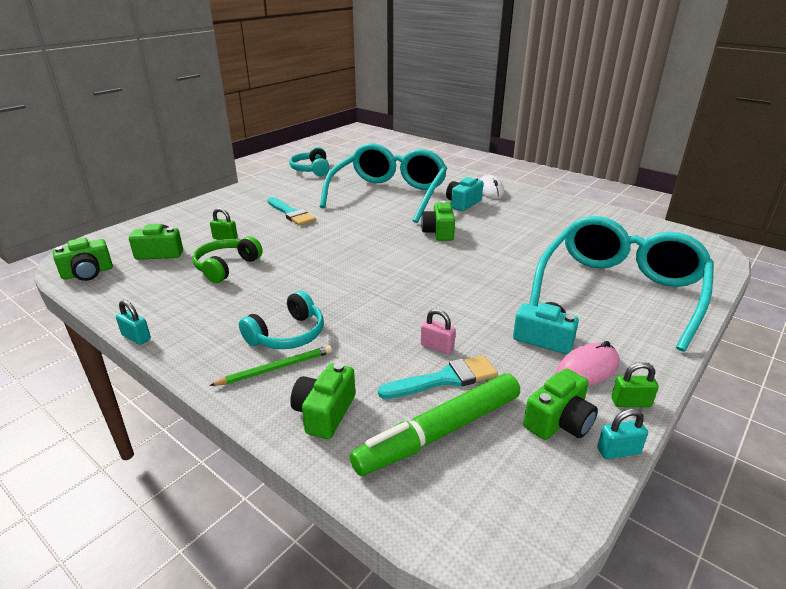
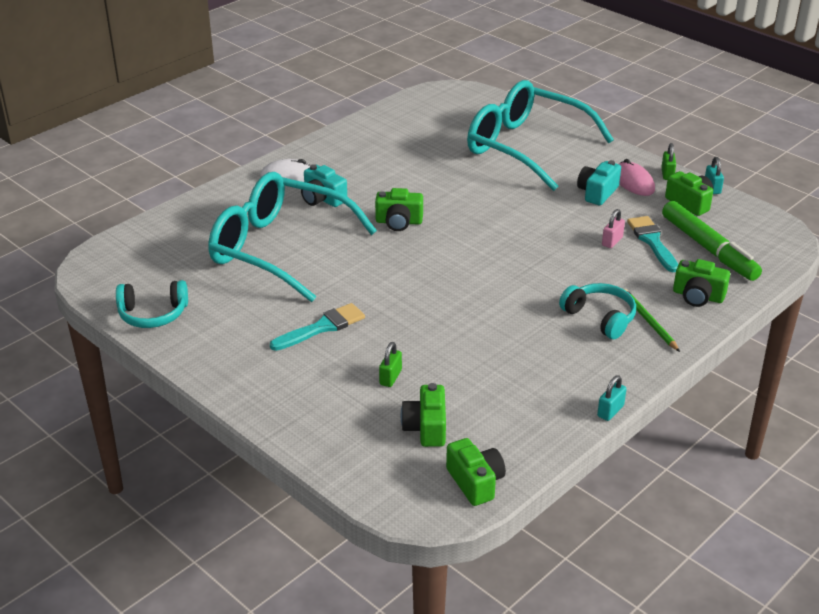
camera: 85 degrees left, 5 degrees up
(226, 267) = (468, 368): green headphones -> none

